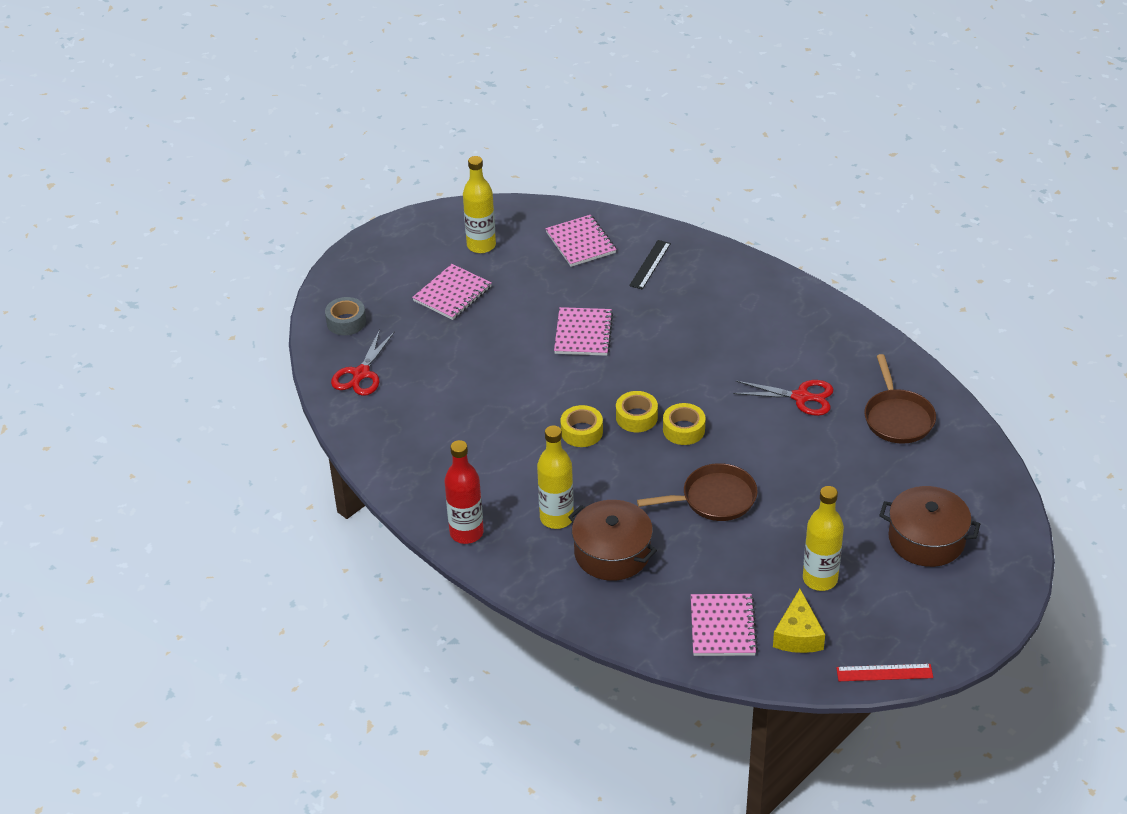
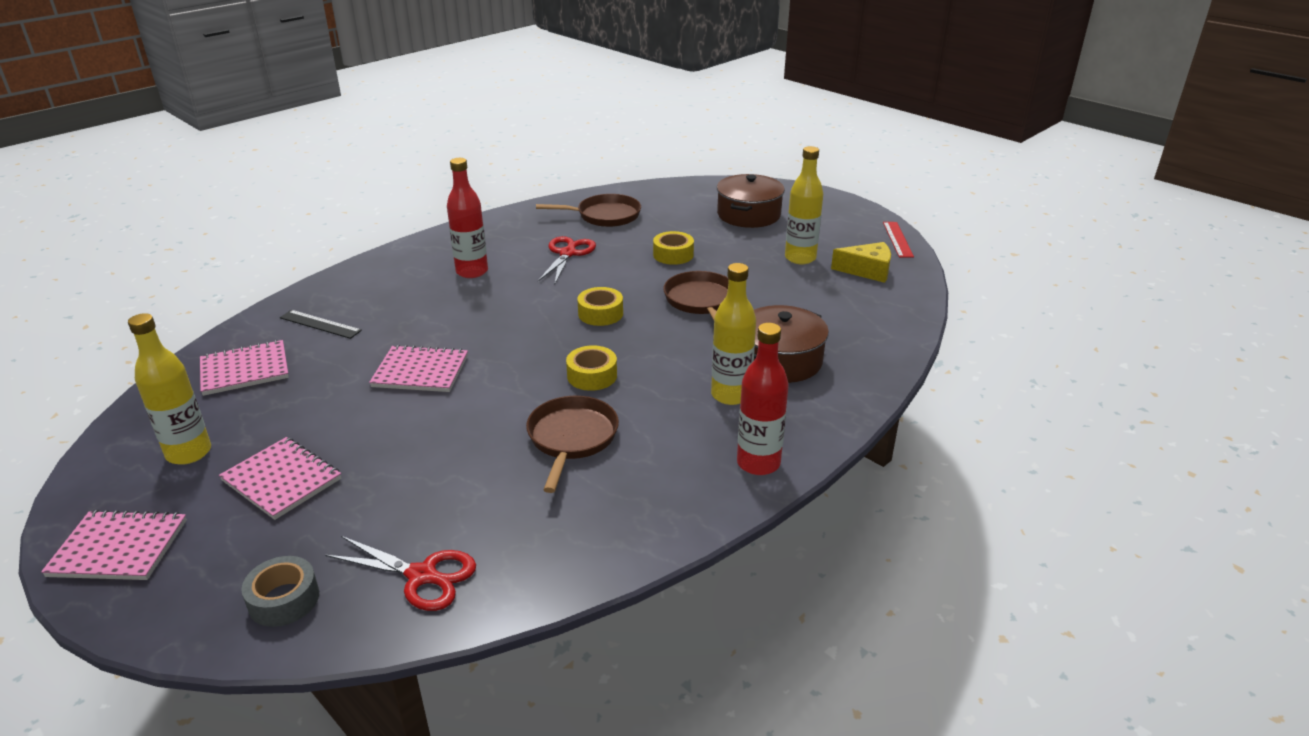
camera: 90 degrees left, 10 degrees down
(497, 427) = (571, 438): none -> brown pan
(636, 417) = (575, 340): yellow tape -> yellow tape (673, 255)
(722, 627) = (868, 304): pink notebook -> pink notebook (119, 548)
(753, 336) = (472, 271): none -> red bottle

